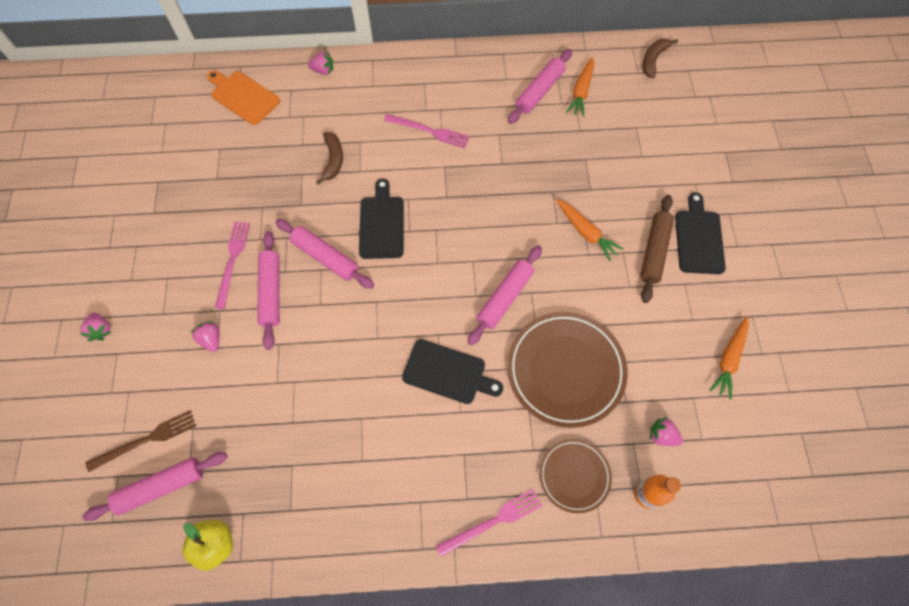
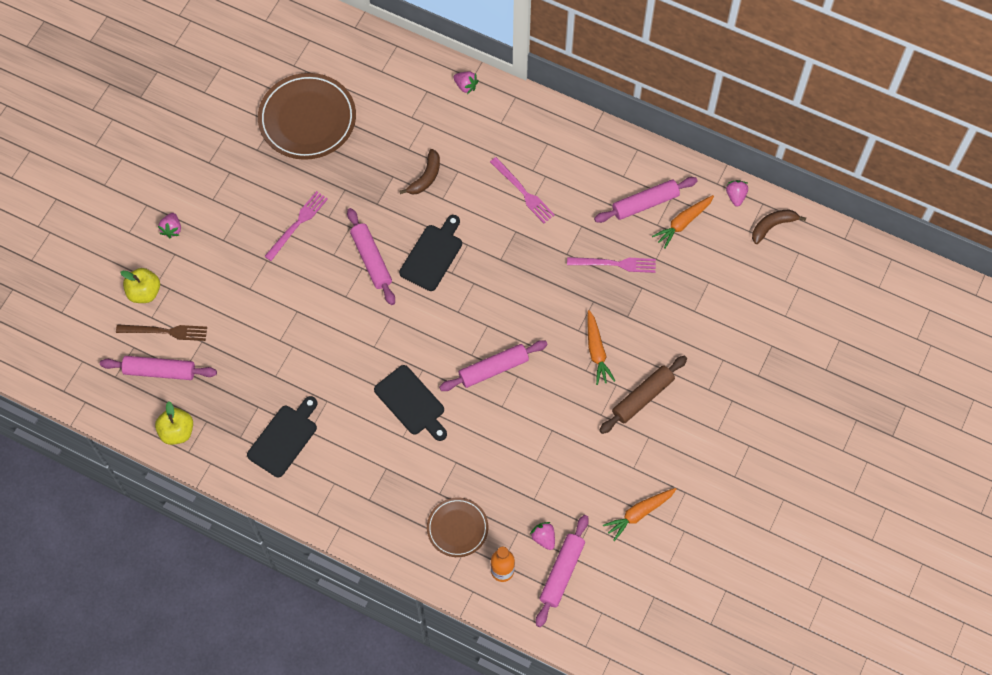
camera: 30 degrees right, 0 degrees up
(101, 410) = (144, 292): none -> yellow apple
(211, 339) = (249, 280): pink strawberry -> pink strawberry (735, 196)
(243, 96) = (383, 77): orange cutting board -> none
(271, 292) = (313, 266): pink rolling pin -> pink rolling pin (562, 573)
(493, 521) = (378, 525): pink fork -> pink fork (615, 264)
(565, 370) = (503, 450): brown plate -> brown plate (307, 119)
(698, 238) = (689, 407): black cutting board -> black cutting board (284, 438)

